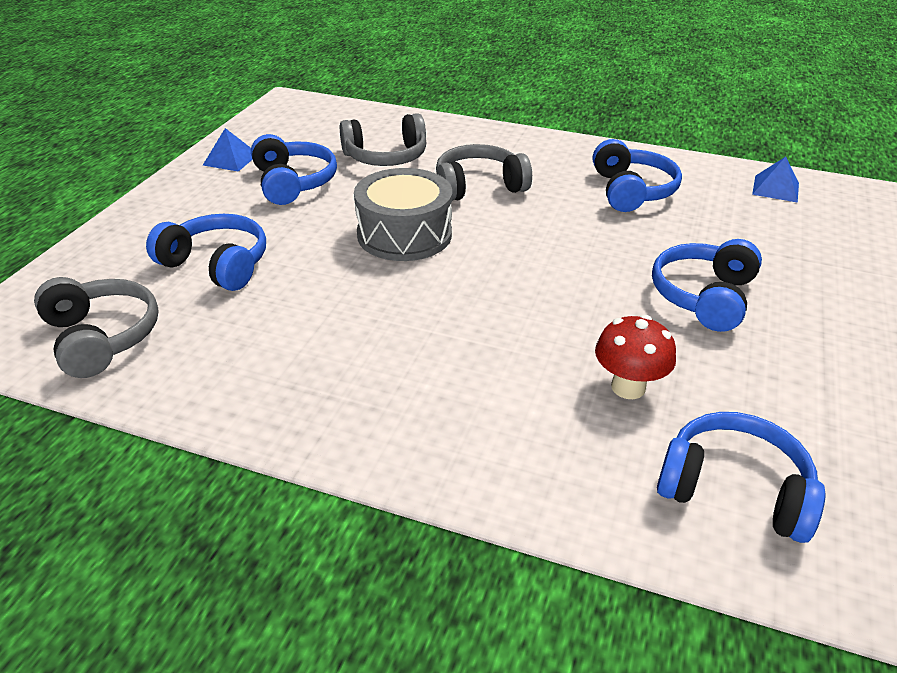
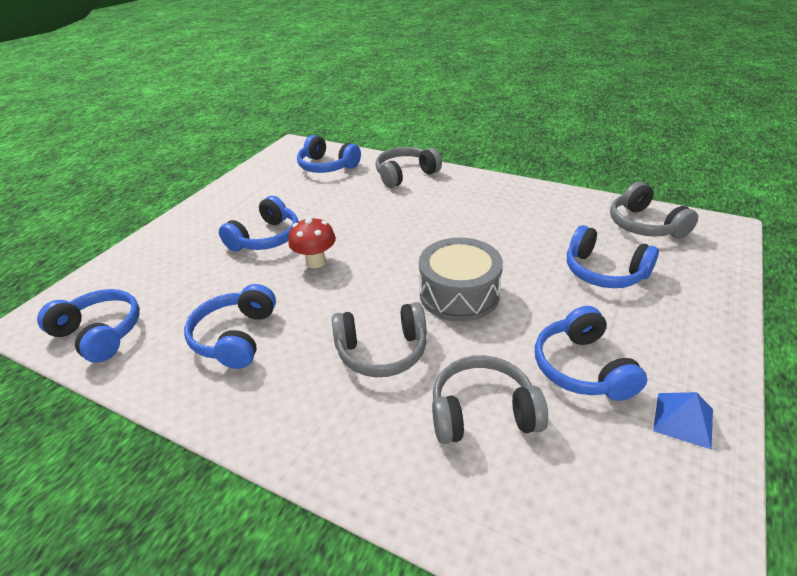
camera: 170 degrees left, 0 degrees up
(528, 460) = (405, 175): none -> grey headphones
(628, 387) = (346, 197): red mushroom -> red mushroom (316, 262)
(775, 188) = (100, 333): blue pyramid -> blue headphones

